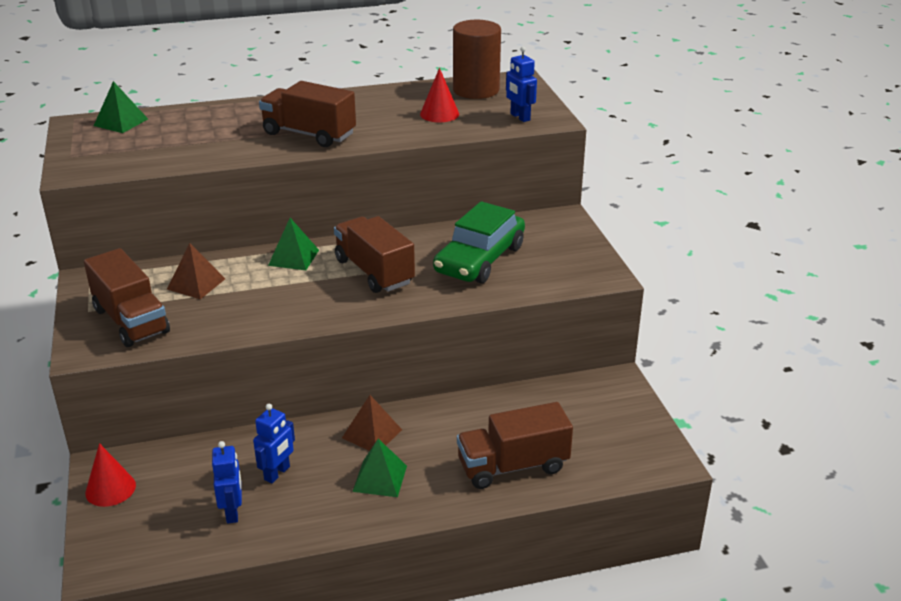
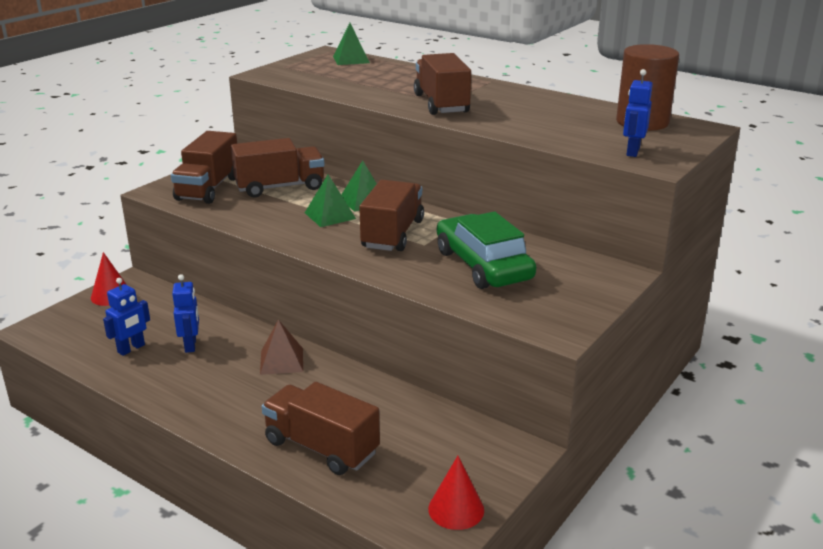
camera: 50 degrees right, 5 degrees down
(196, 284) = (280, 187): brown pyramid -> brown truck
(277, 473) = (191, 345): blue robot -> blue robot turned 90 degrees counterclockwise
(380, 478) = (232, 390): green pyramid -> green pyramid (330, 215)
(439, 114) = (568, 126): red cone -> red cone (456, 509)
(479, 259) = (483, 265): green car -> green car turned 75 degrees clockwise

